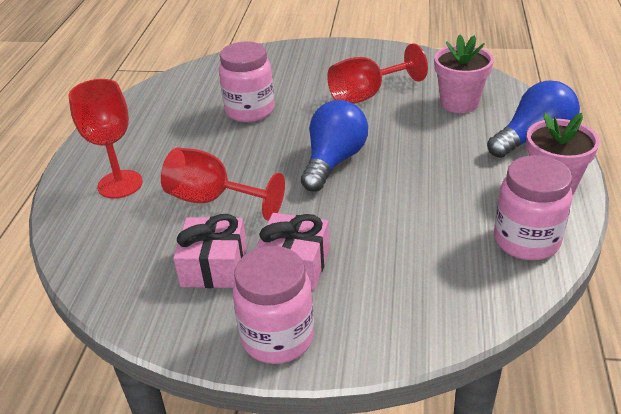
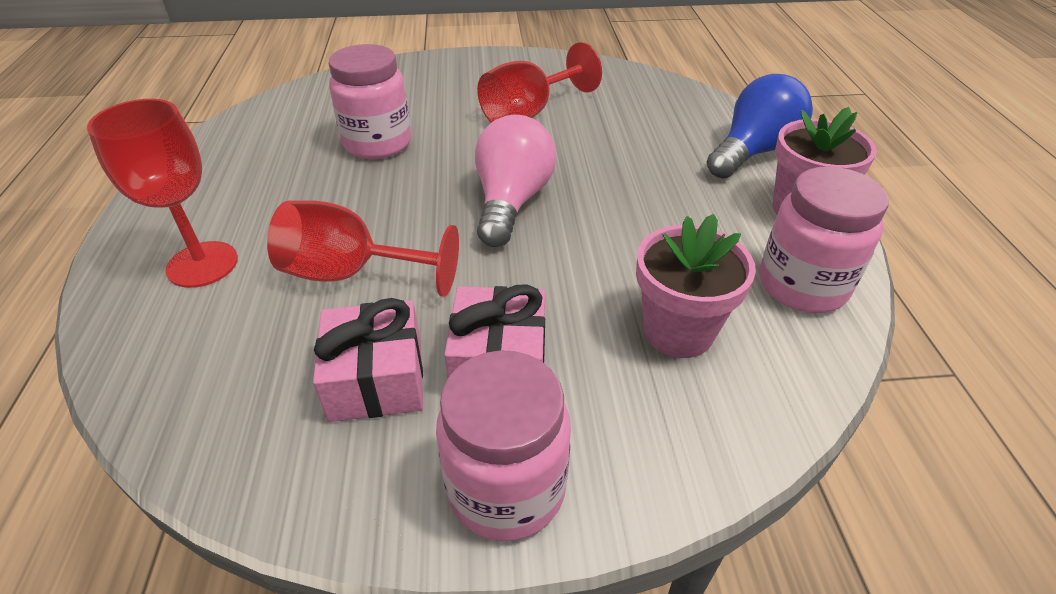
camera: 15 degrees left, 5 degrees up
(334, 161) = (511, 202): blue light bulb -> pink light bulb
(459, 103) = (647, 115): pink flower pot -> pink flower pot (678, 331)

